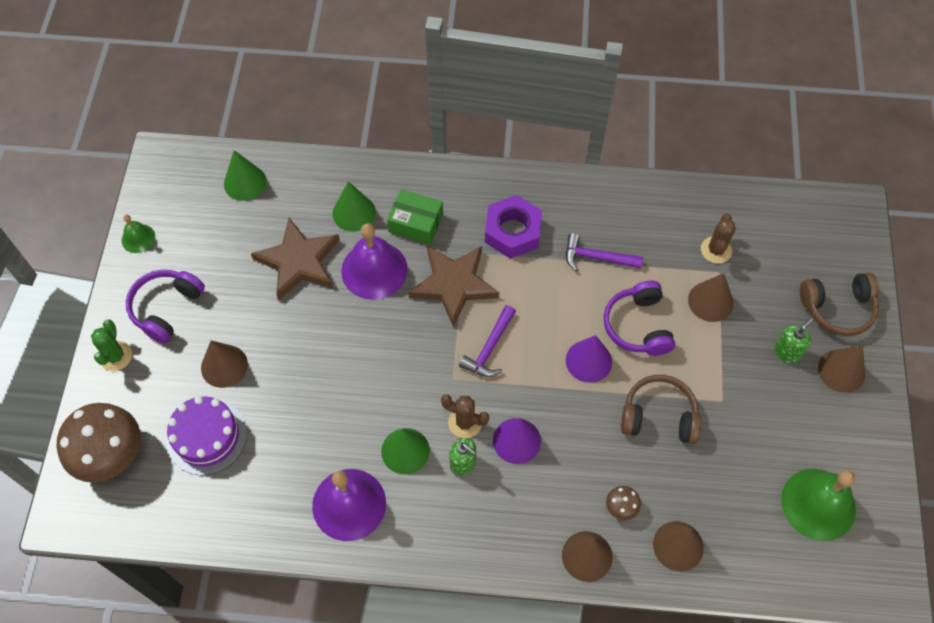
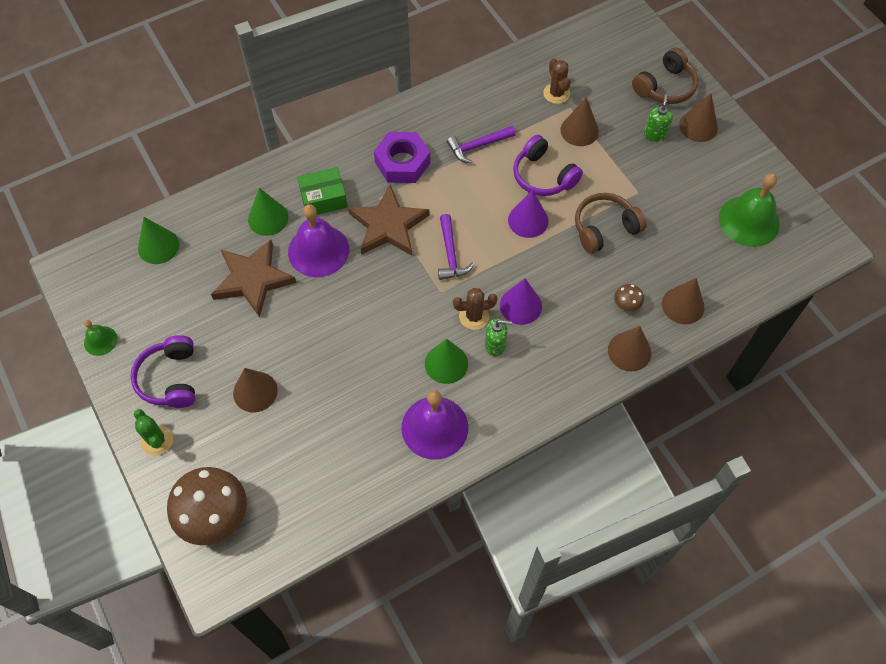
camera: 35 degrees left, 0 degrees up
(207, 437) = (284, 451): purple cake -> none

